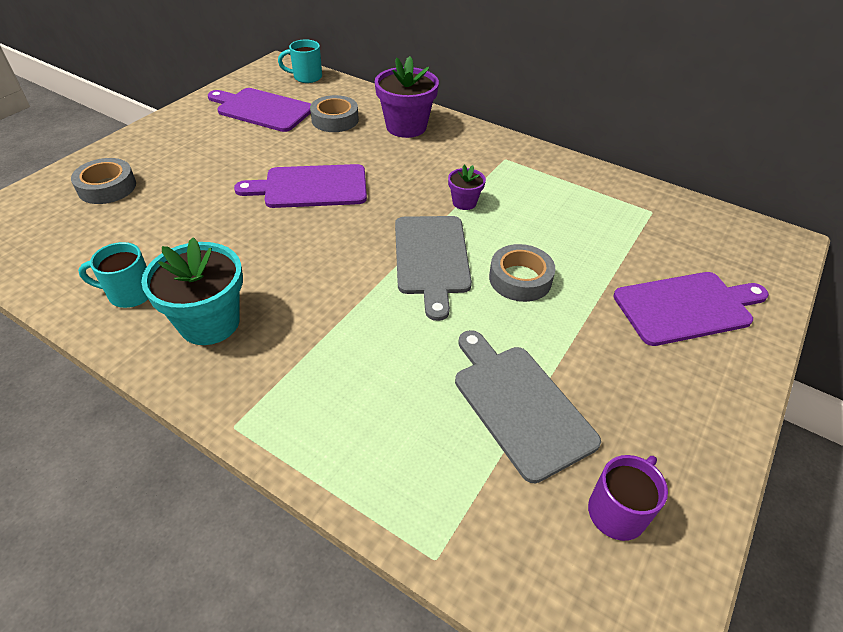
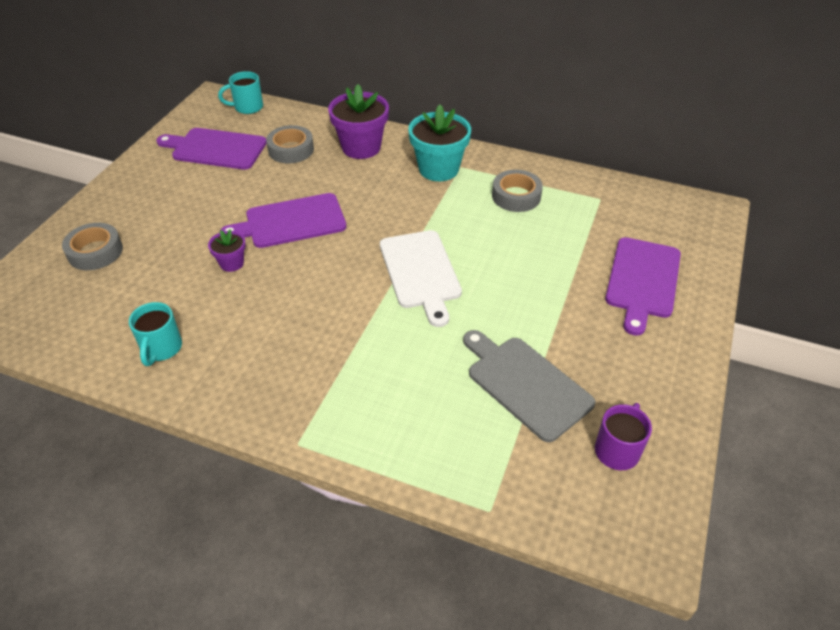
camera: 10 degrees left, 0 degrees up
(130, 293) = (161, 348): turquoise mug -> turquoise mug turned 75 degrees counterclockwise
(209, 323) = (244, 362): turquoise flower pot -> turquoise flower pot (438, 169)
(431, 258) = (420, 272): grey cutting board -> white cutting board
(464, 202) = (435, 215): purple flower pot -> purple flower pot (232, 263)
(520, 279) = (501, 278): grey tape -> grey tape (516, 196)
(686, 307) = (642, 280): purple cutting board -> purple cutting board turned 135 degrees clockwise

